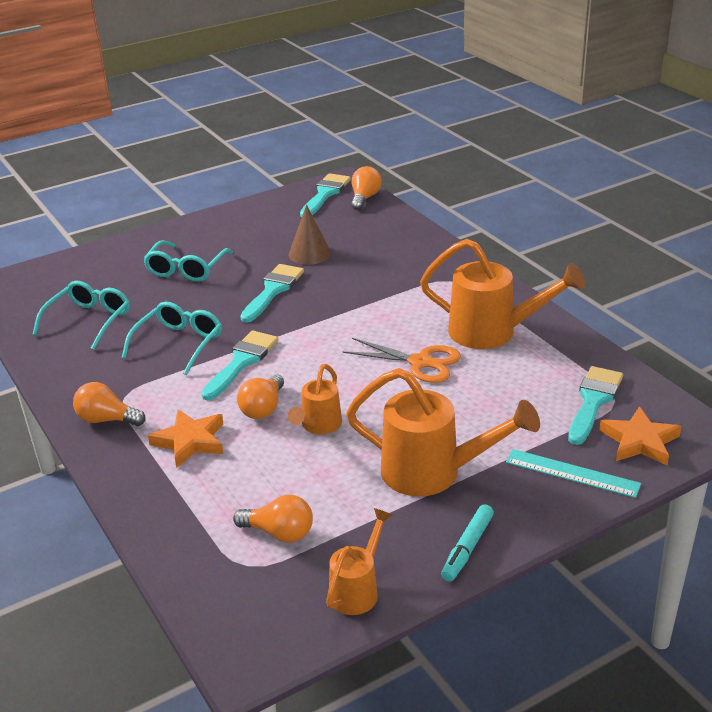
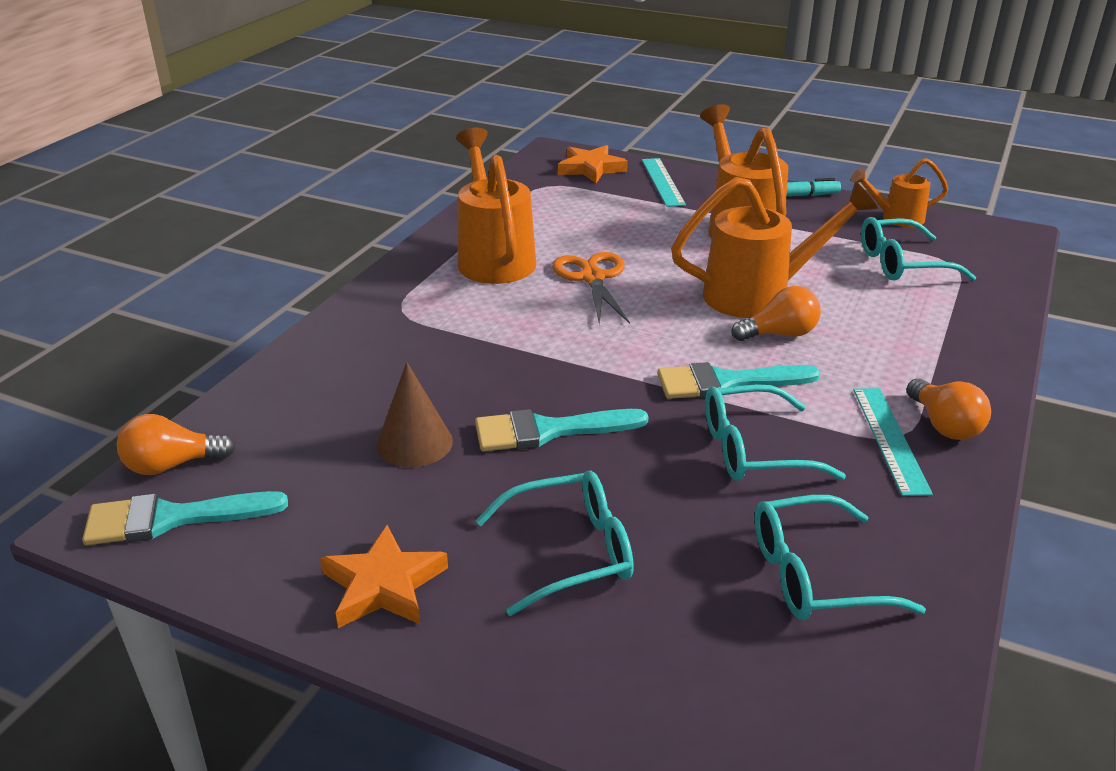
camera: 125 degrees left, 0 degrees up
(125, 392) = (890, 439): none -> turquoise ruler
(190, 441) = (885, 353): orange star -> orange star (384, 585)
(279, 533) = (903, 263): orange light bulb -> turquoise glasses
(318, 426) = (760, 295): orange watering can -> orange watering can, size x1.79
(593, 401) = (558, 192): turquoise brush -> none

